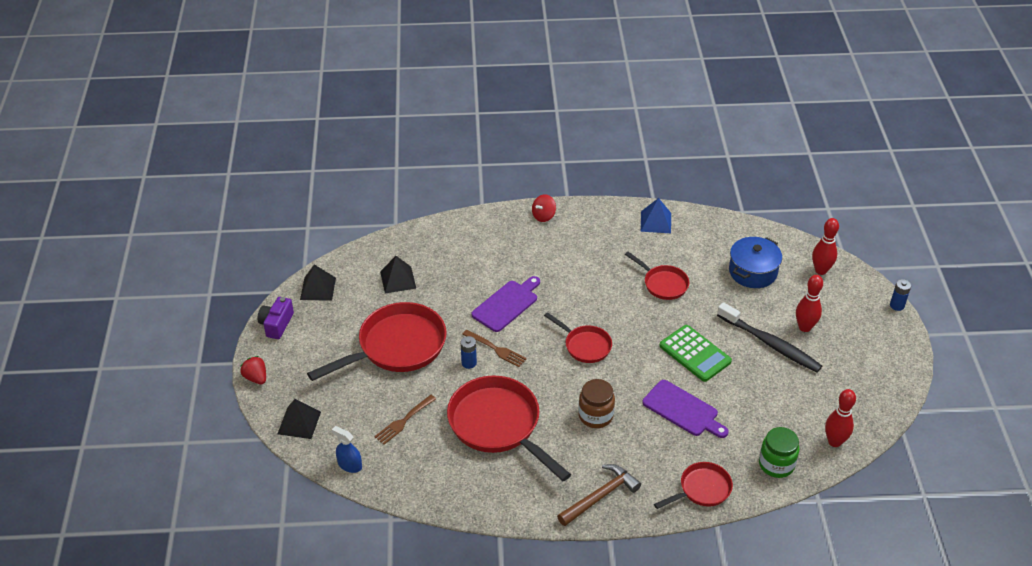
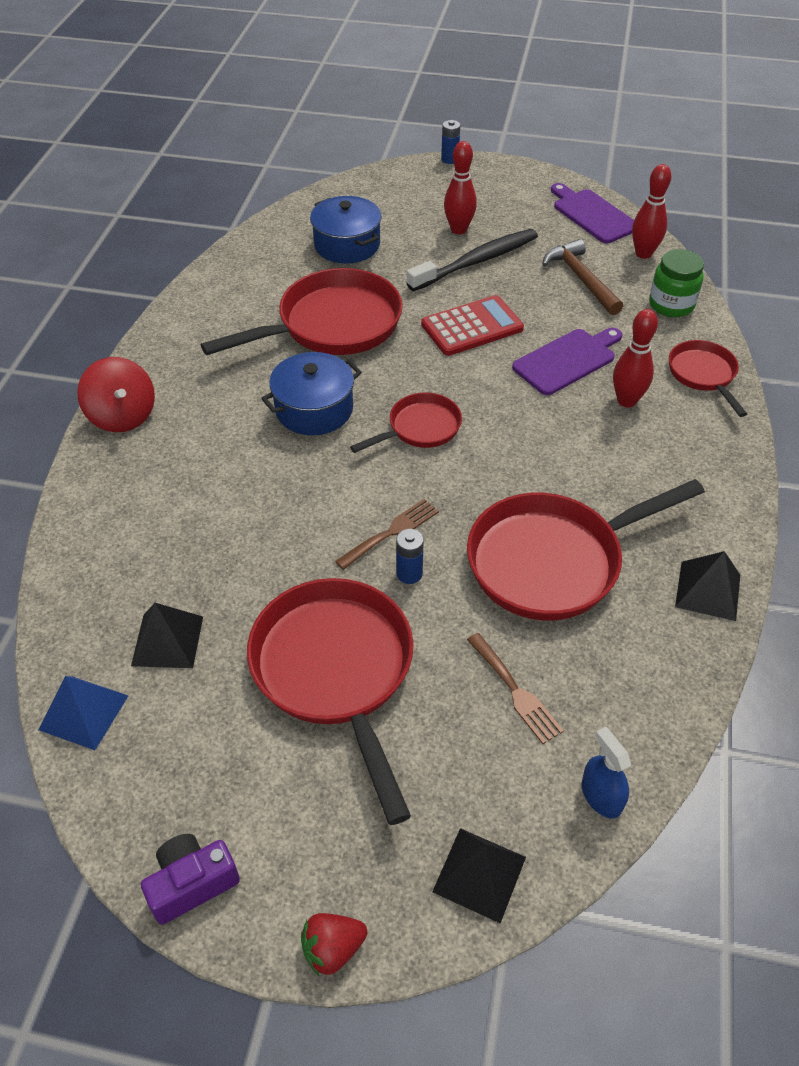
camera: 75 degrees left, 5 degrees up
(276, 324) = (192, 883): purple camera -> purple camera turned 120 degrees clockwise
(318, 288) = (124, 784): black pyramid -> black pyramid (708, 590)
(349, 465) = (601, 796): blue spray bottle -> blue spray bottle turned 105 degrees clockwise
(507, 304) = (298, 499): purple cutting board -> purple cutting board (592, 215)
(543, 216) = (122, 416): red spinning top -> red spinning top, size x1.57
(582, 294) = (314, 409): none -> blue pot
(595, 416) = (558, 446): brown jar -> none
(600, 496) = (706, 473): brown hammer -> brown hammer (581, 279)
(655, 222) = (207, 304): blue pyramid -> blue pyramid (84, 712)
(663, 284) = (332, 325): red pan -> red pan, size x1.87
(695, 354) = (472, 327): green calculator -> red calculator
(820, 270) = (370, 195): red bowling pin -> red bowling pin (626, 401)

